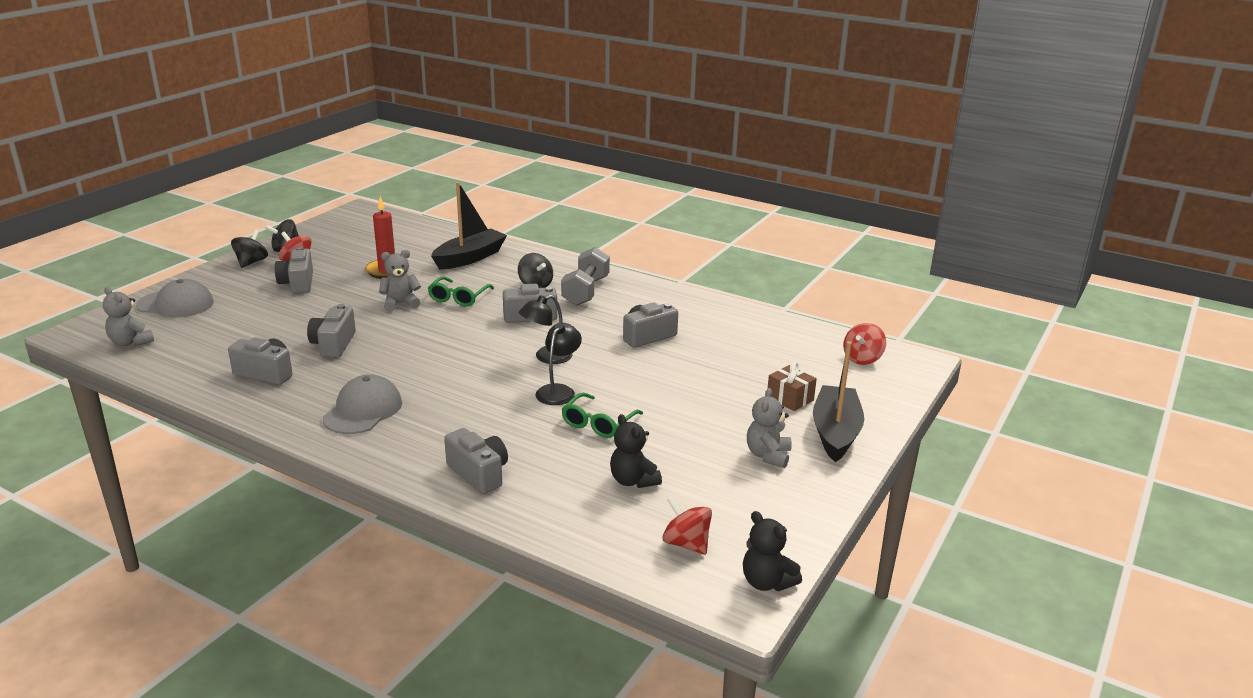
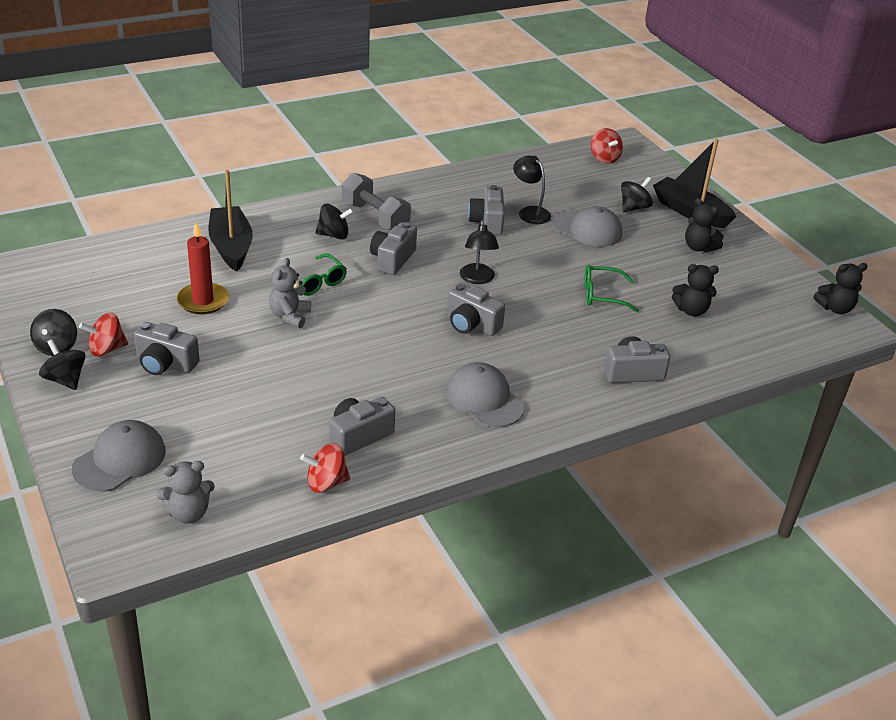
camera: 60 degrees left, 10 degrees up
(333, 344) = (338, 380): grey camera -> grey camera (471, 324)
(558, 391) = (538, 293): black lamp -> black lamp (530, 212)
(598, 423) = (602, 295): green glasses -> green glasses turned 120 degrees clockwise
(686, 543) = (778, 320): red spinning top -> red spinning top (326, 483)
(708, 385) = (587, 229): none -> grey cap
(768, 455) = (699, 247): grey teddy bear -> black teddy bear
(790, 399) = (634, 208): brown gift -> black spinning top

